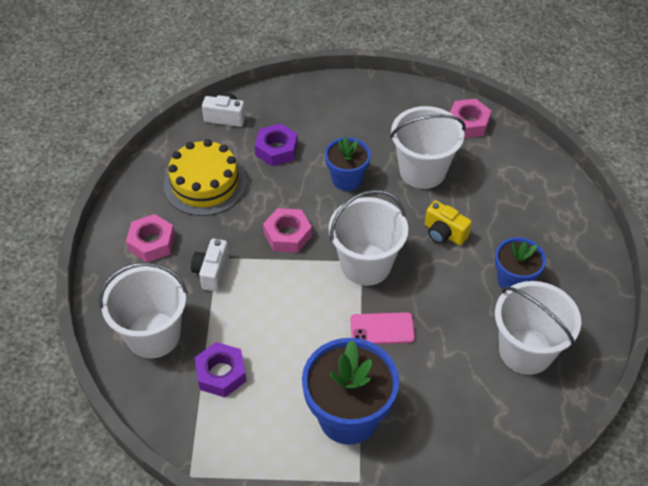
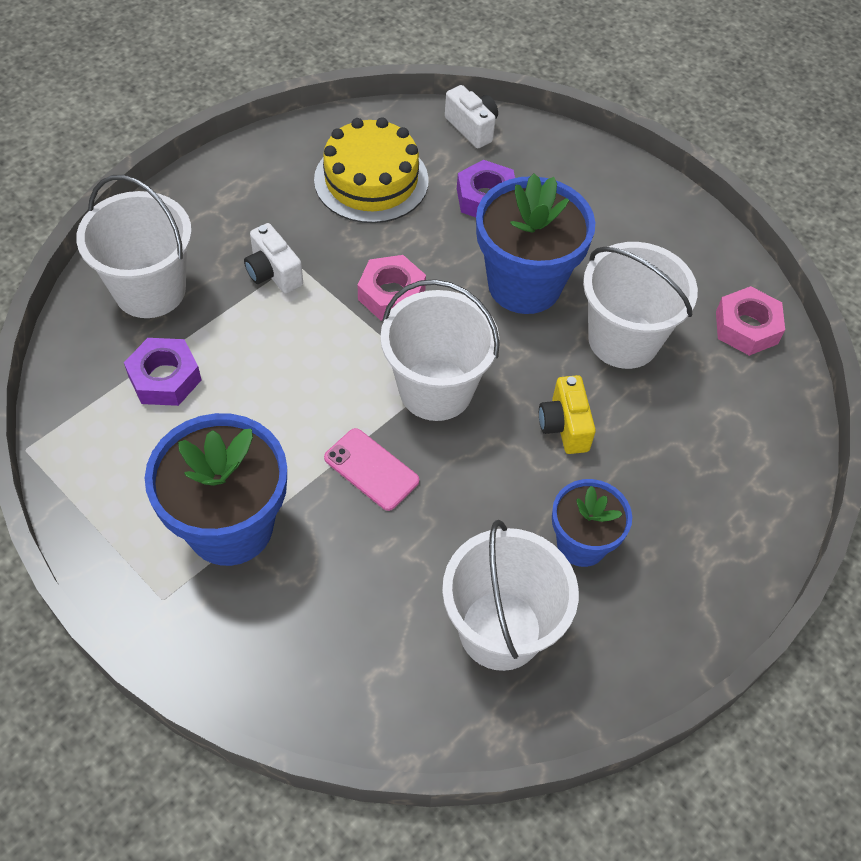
camera: 40 degrees right, 5 degrees up
(152, 243) = (252, 200): pink nut -> none
(212, 272) = (273, 273): white camera -> white camera turned 90 degrees counterclockwise
(346, 179) = (524, 285): blue flower pot -> blue flower pot, size x1.69

